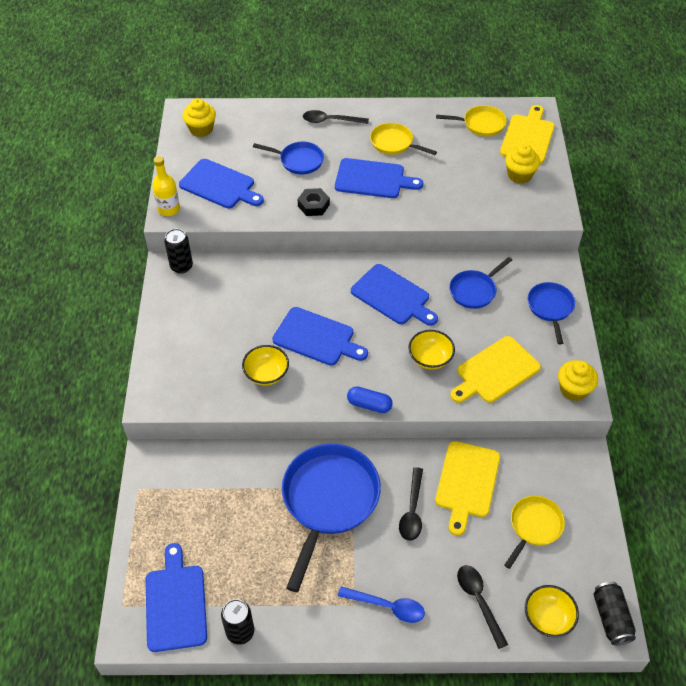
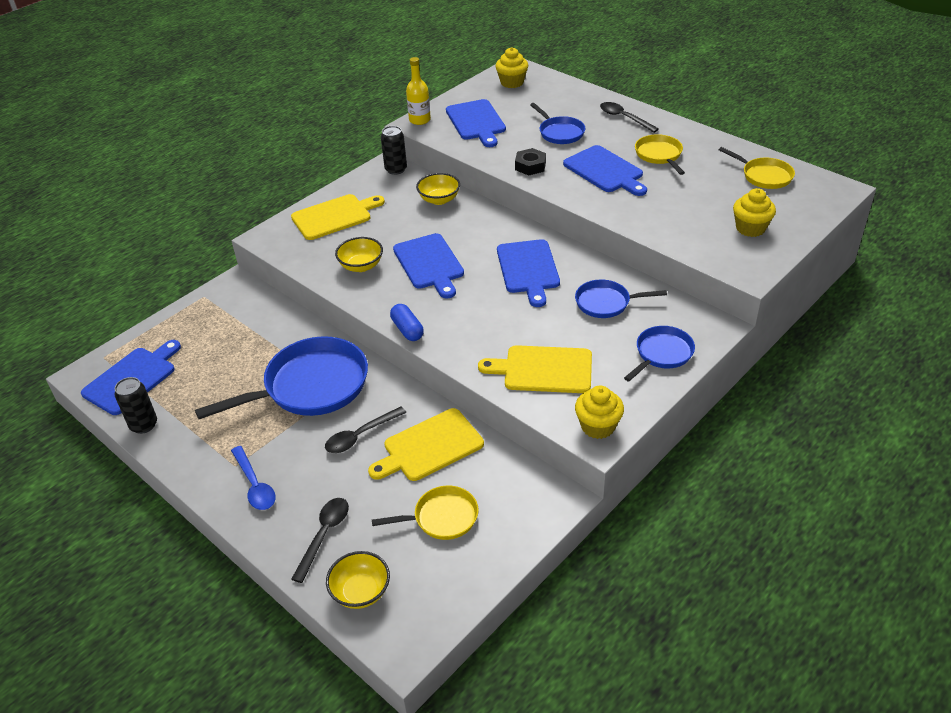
camera: 45 degrees right, 10 degrees down
(430, 358) = (499, 328): yellow bowl -> yellow bowl (439, 199)
(528, 137) = (800, 205): yellow cutting board -> yellow cutting board (335, 216)
(611, 618) = (413, 637): black can -> none

